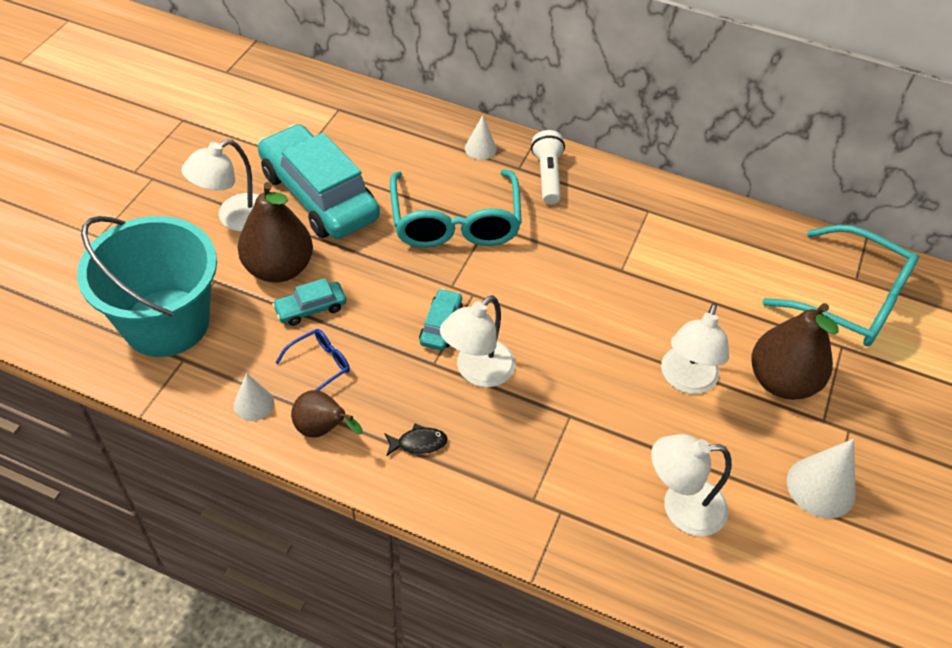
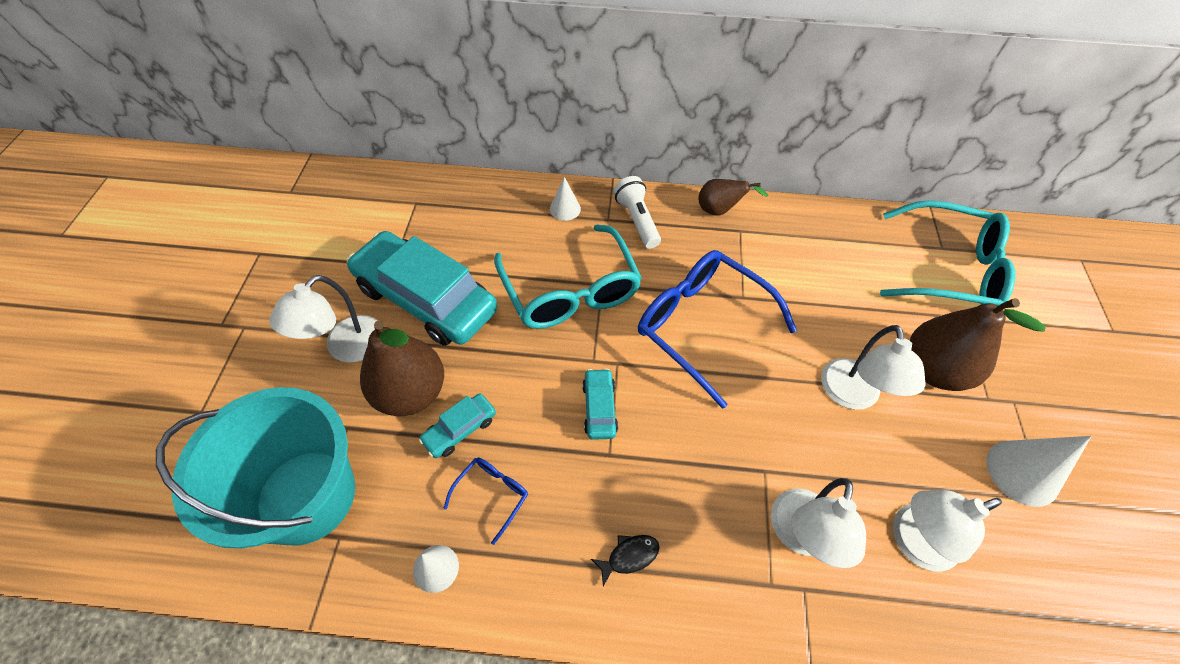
camera: 15 degrees left, 5 degrees up
(322, 429) = (522, 575): brown pear -> brown pear (719, 210)
(477, 372) = (655, 450): white lamp -> white lamp (800, 536)
(568, 284) = (701, 325): none -> blue glasses

